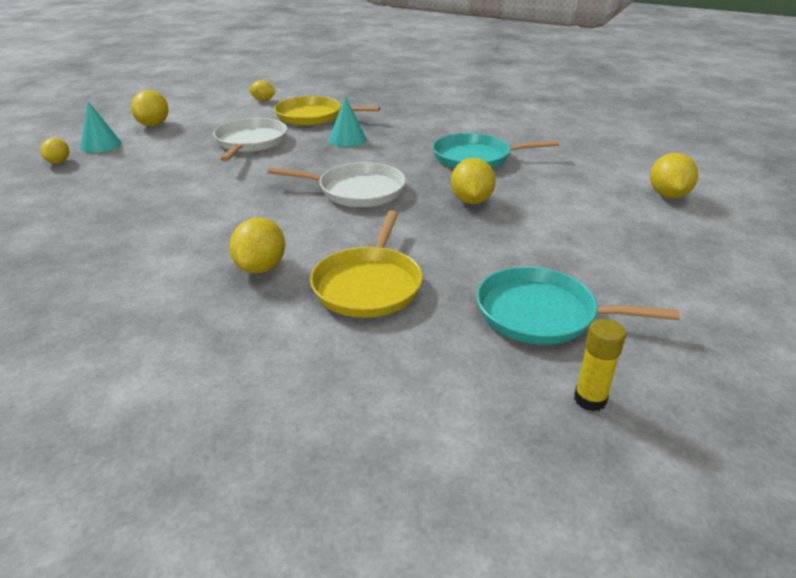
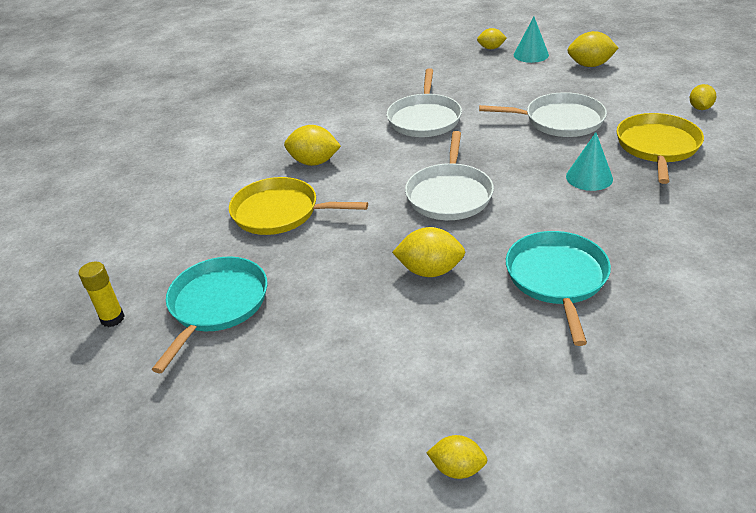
camera: 95 degrees right, 5 degrees up
(200, 200) = (424, 118): none -> white pan
(668, 195) = (457, 468): yellow lemon -> yellow lemon, size x0.63

